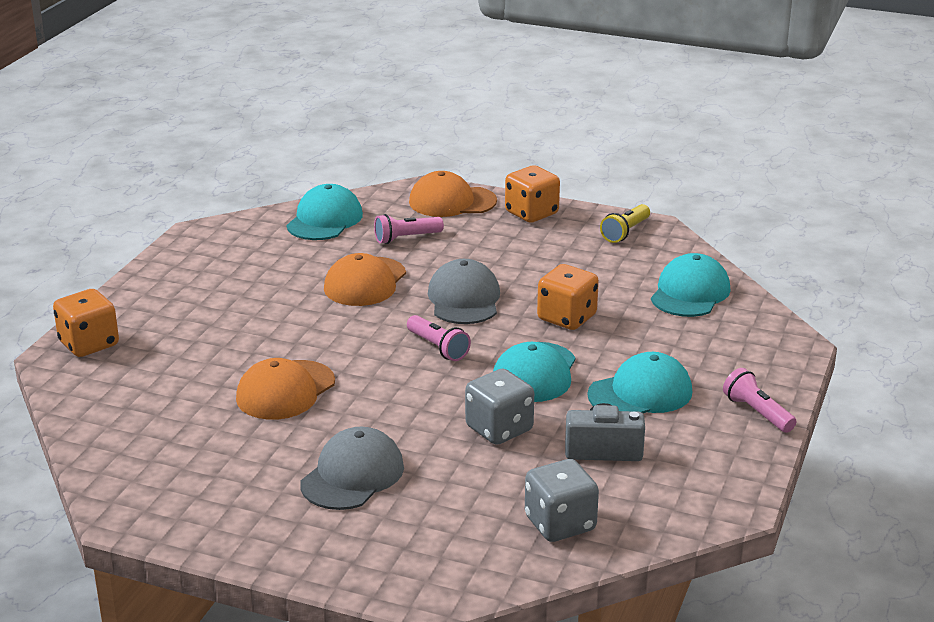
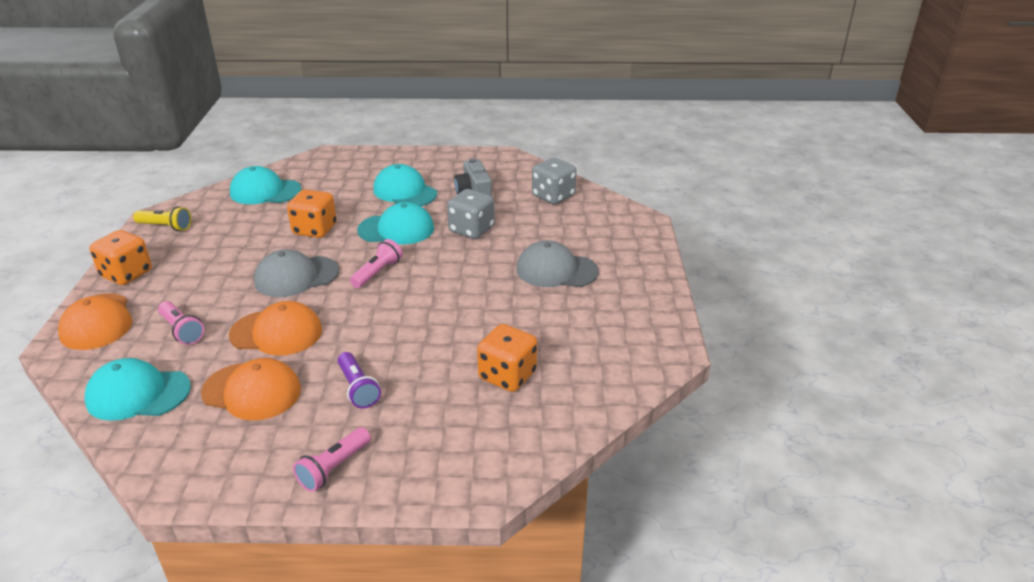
camera: 110 degrees left, 5 degrees up
(89, 344) = (450, 474): orange dice -> orange dice (507, 376)
(241, 315) = (358, 388): none -> purple flashlight
(285, 390) = (471, 326): orange cap -> orange cap (252, 391)
(757, 413) = (409, 158): pink flashlight -> pink flashlight (334, 468)

